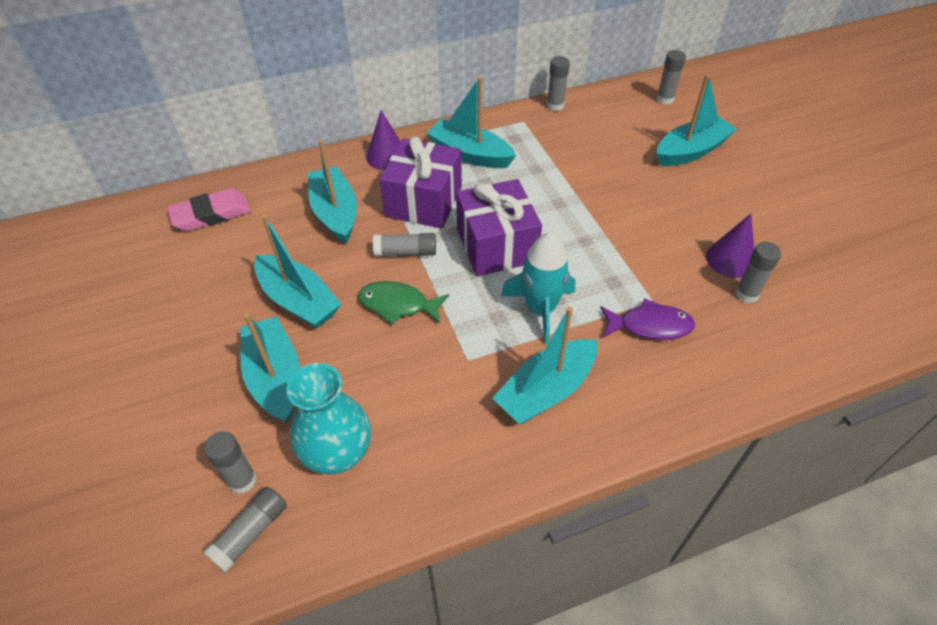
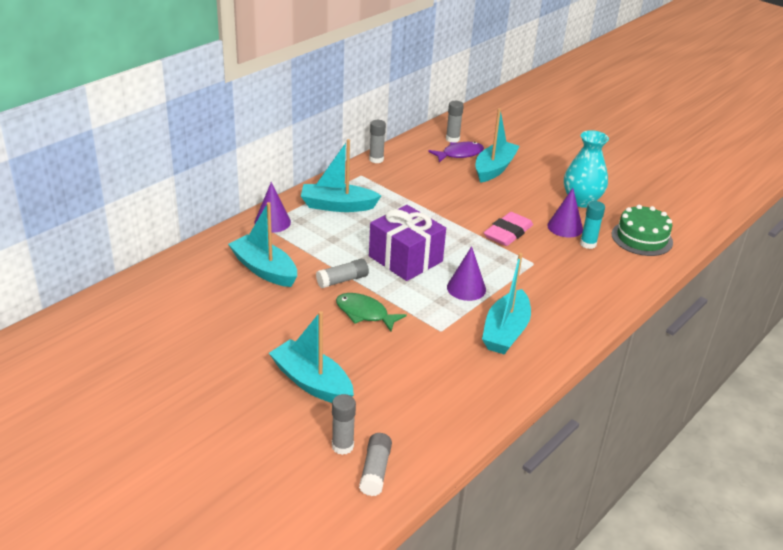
camera: 30 degrees left, 15 degrees down
(211, 214) = (158, 297): pink eraser -> pink eraser (508, 233)
(298, 301) = (286, 332): turquoise boat -> none
(338, 453) = (396, 409): turquoise vase -> turquoise vase (581, 201)
(398, 305) = (365, 313): green fish -> green fish turned 45 degrees clockwise
(423, 201) = (328, 245): purple gift -> none
(540, 309) = (466, 288): turquoise rocket -> purple cone
(650, 326) = (543, 277): purple fish -> purple fish (459, 154)
(746, 294) = (588, 244): grey glue stick -> turquoise glue stick
(833, 308) = (642, 238): none -> green cake

